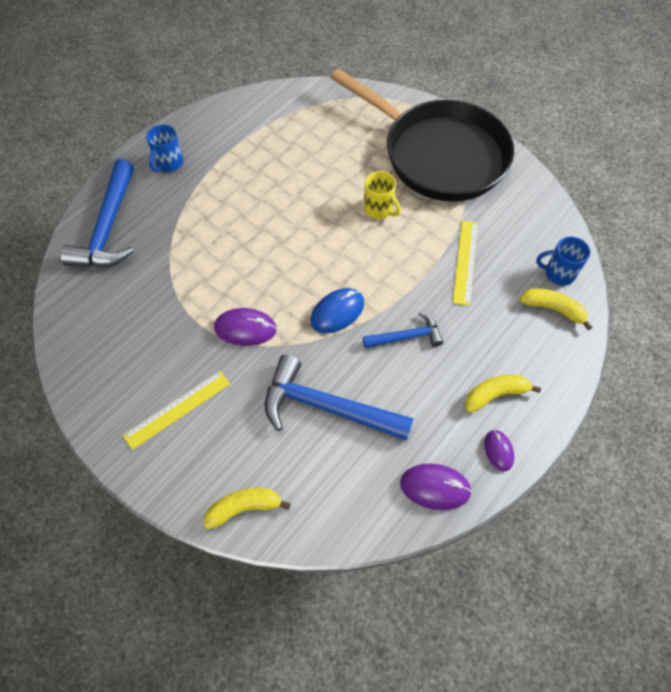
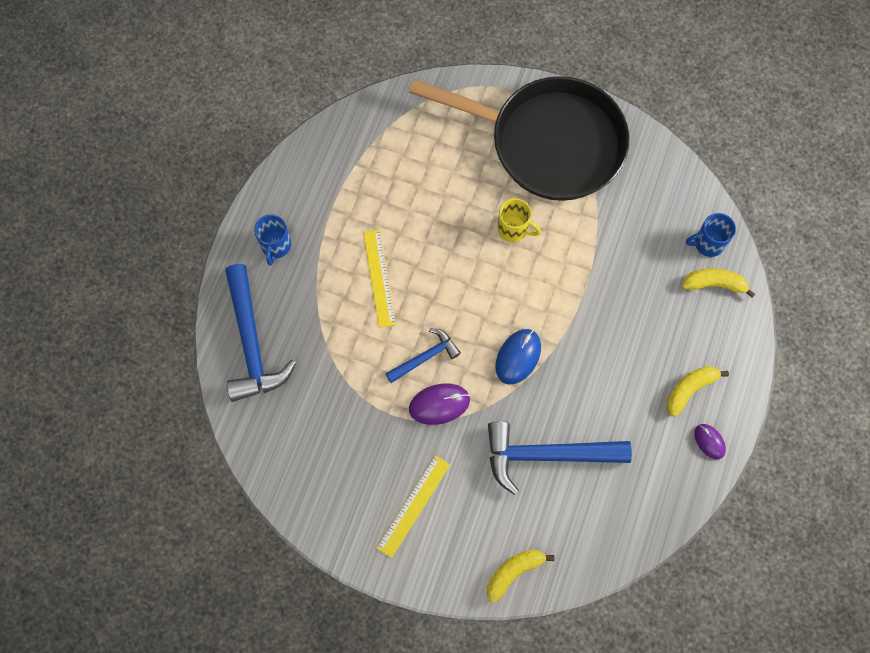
camera: 20 degrees left, 10 degrees up
(406, 337) = (591, 360): blue hammer -> blue hammer (425, 357)
(435, 487) = (667, 494): purple mouse -> none
(465, 262) = (617, 260): yellow ruler -> yellow ruler (379, 278)

